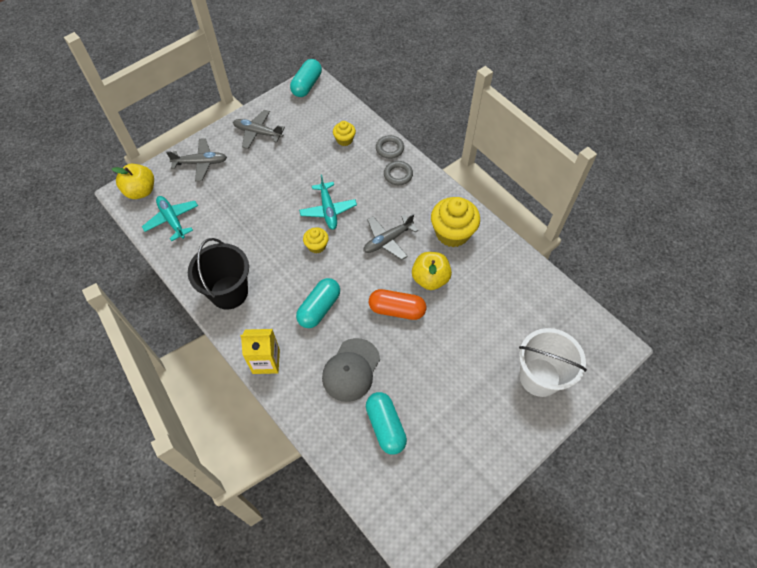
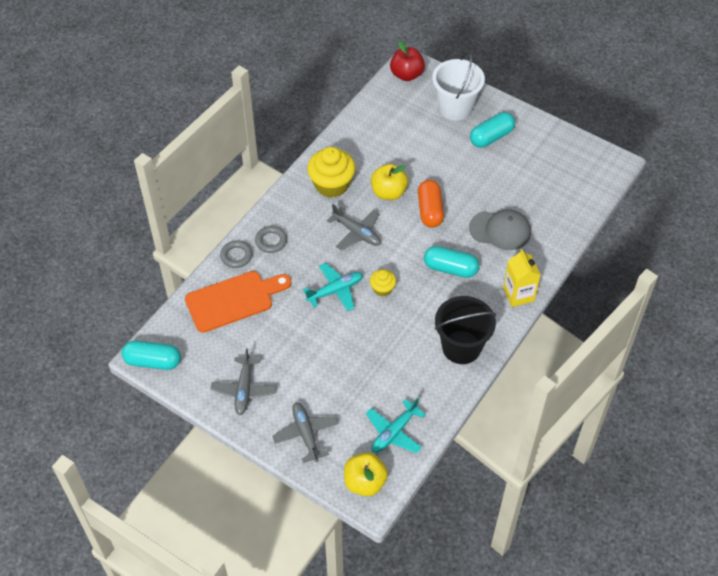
camera: 105 degrees left, 5 degrees down
(344, 140) = (234, 300): yellow cupcake -> orange cutting board
(385, 426) = (538, 196): turquoise capsule -> turquoise capsule (491, 137)
(599, 339) = (406, 75): none -> red apple

